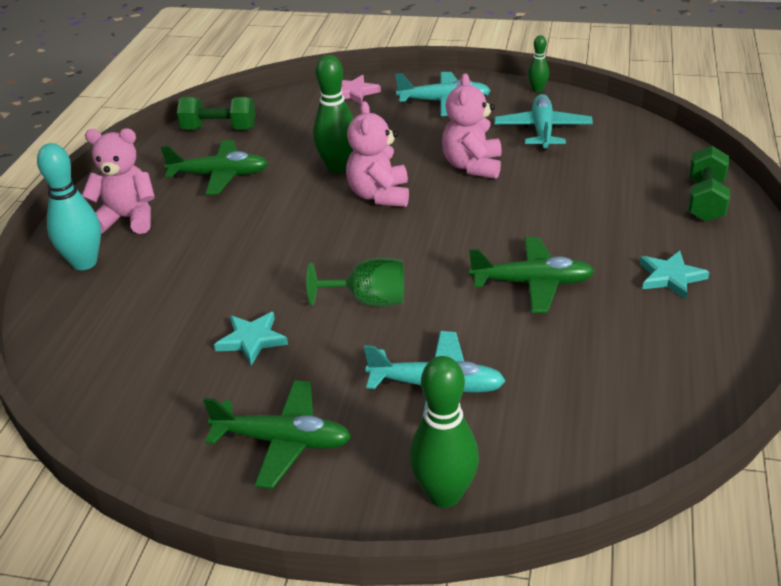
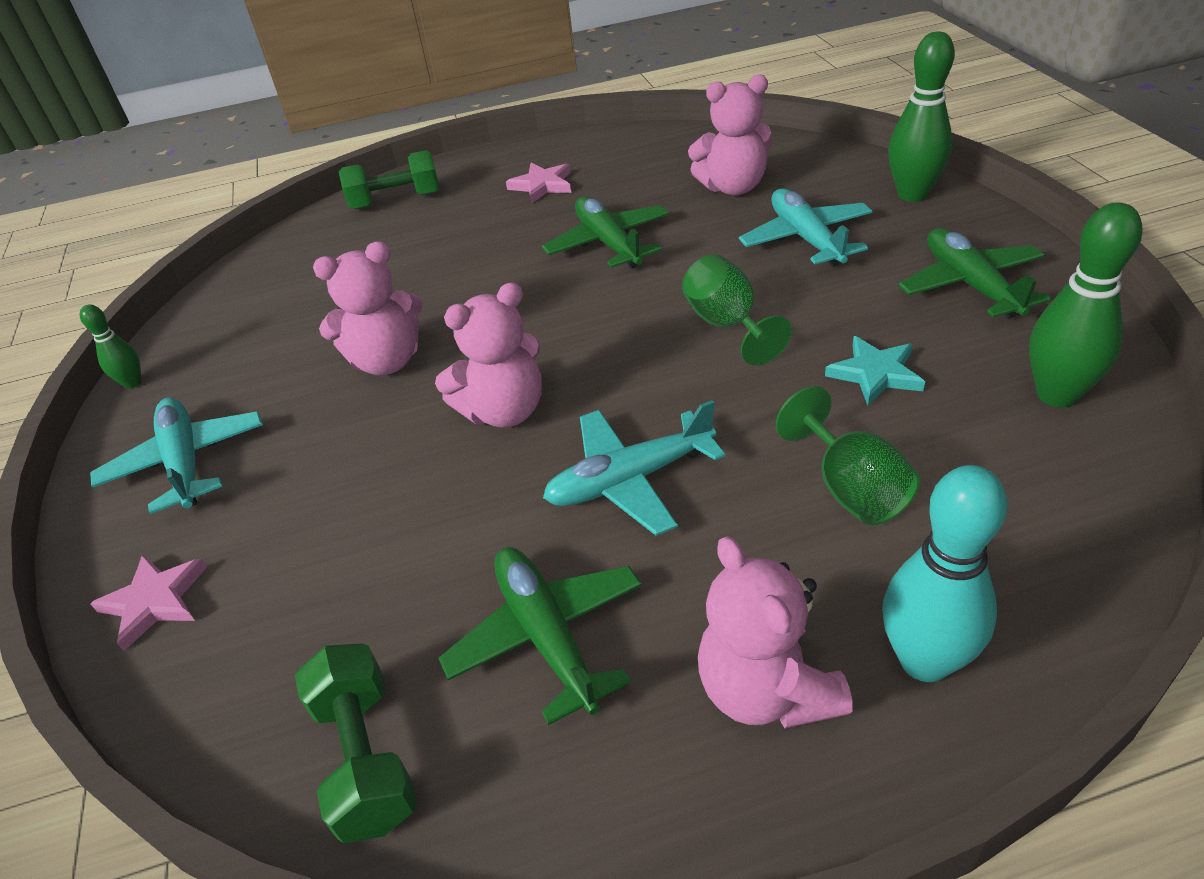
camera: 115 degrees left, 5 degrees up
(186, 286) = (851, 488): none -> green goblet
(338, 167) = (447, 489): green bowling pin -> green bowling pin (1056, 394)
(542, 130) = (266, 338): turquoise plane -> turquoise plane (630, 480)
(567, 384) = (733, 187): none -> pink teddy bear
(670, 277) = (542, 185): turquoise star -> pink star

